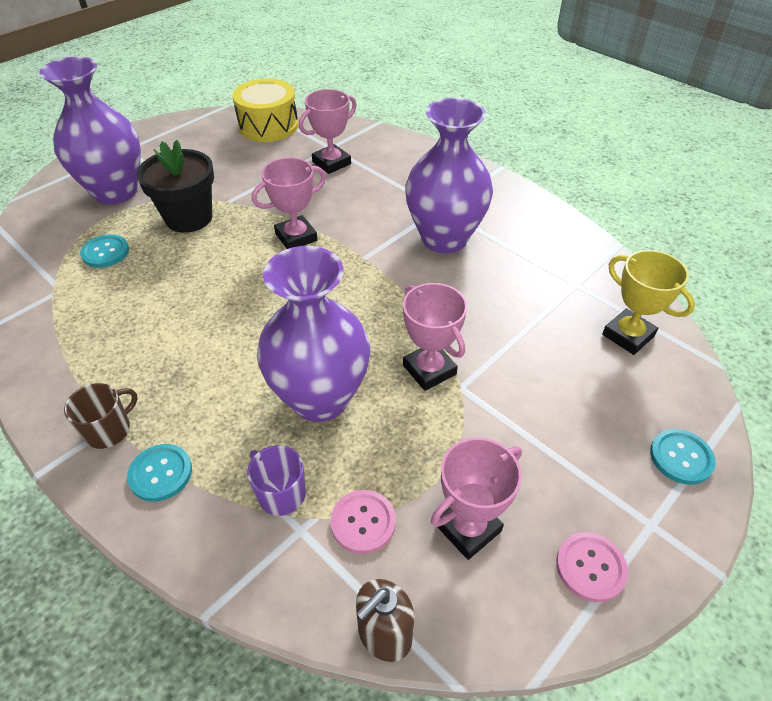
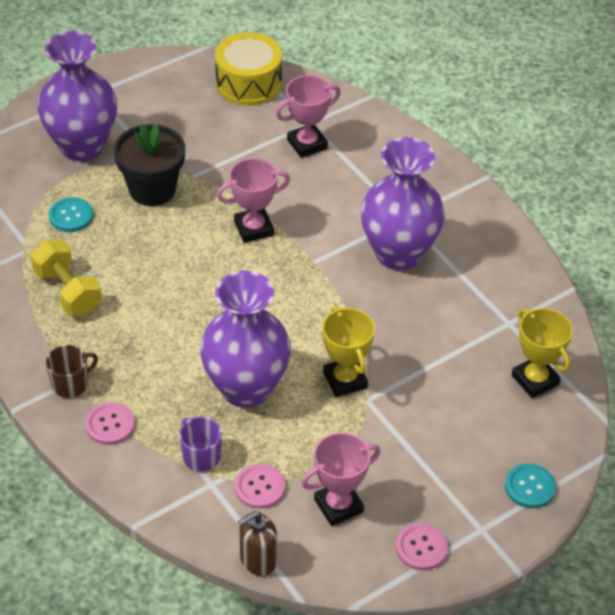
camera: 10 degrees right, 0 degrees up
(103, 326) = (67, 291): none -> yellow dumbbell
(160, 473) = (110, 425): turquoise button -> pink button
(429, 370) = (345, 380): pink trophy -> yellow trophy

